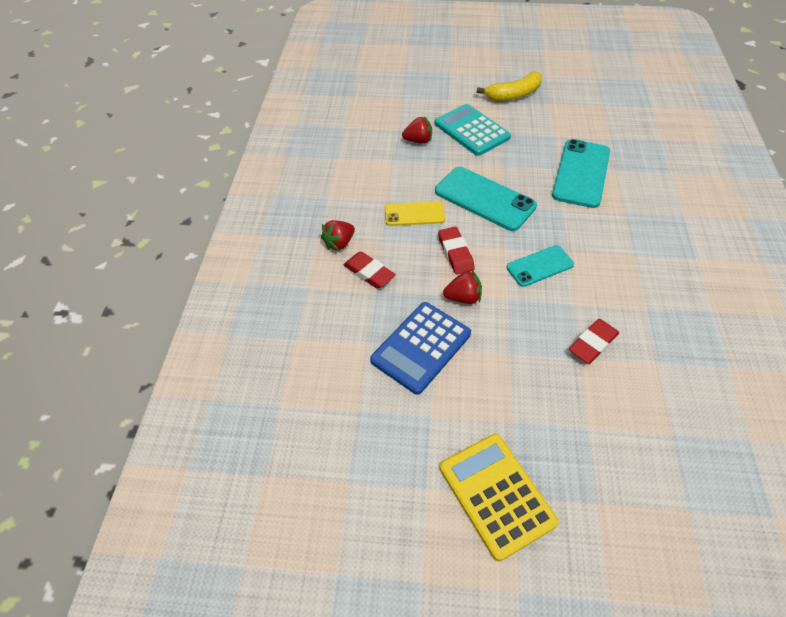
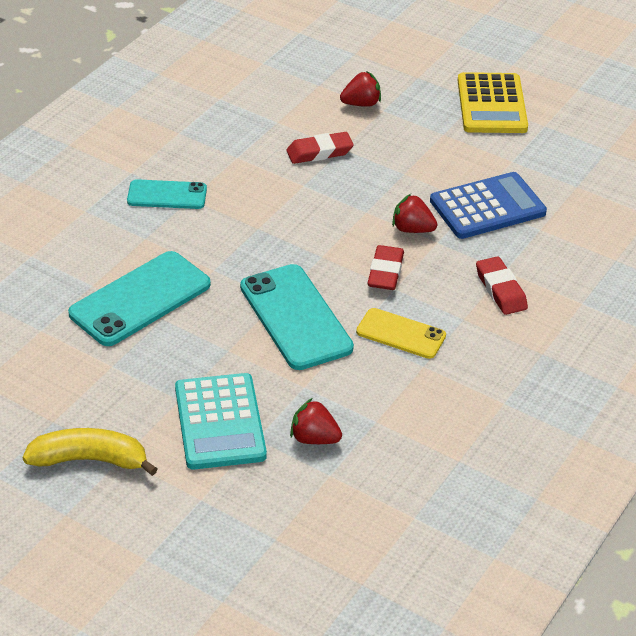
camera: 155 degrees left, 10 degrees down
(339, 243) = (519, 335): red strawberry -> red strawberry (361, 104)
(539, 266) = (303, 225): turquoise phone -> turquoise phone (167, 195)

